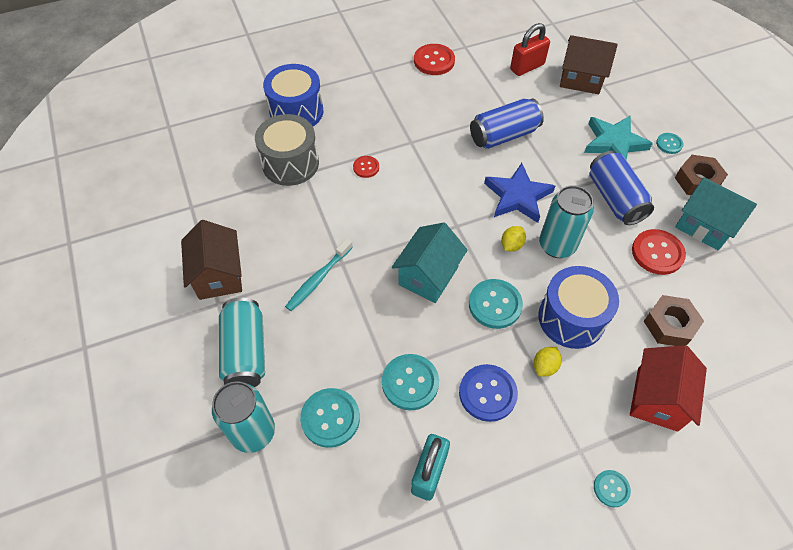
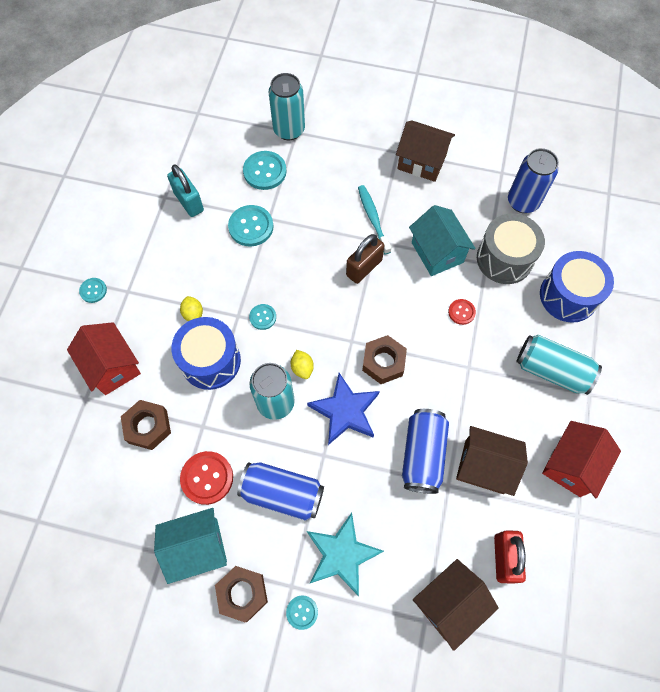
camera: 125 degrees right, 10 degrees up
(217, 177) = (523, 202): none -> blue can
(245, 352) = (347, 150): turquoise can -> turquoise can (552, 370)
(378, 256) = (364, 268): none -> brown padlock
(428, 276) = (321, 289): turquoise house -> turquoise house (437, 252)
(434, 61) = (571, 465): red button -> red house
(455, 194) = (383, 362): none -> brown nut
(478, 100) = (484, 466): none -> brown house
(487, 393) = (206, 266): blue button -> none
(495, 304) = (263, 317): turquoise button -> turquoise button, size x0.57

